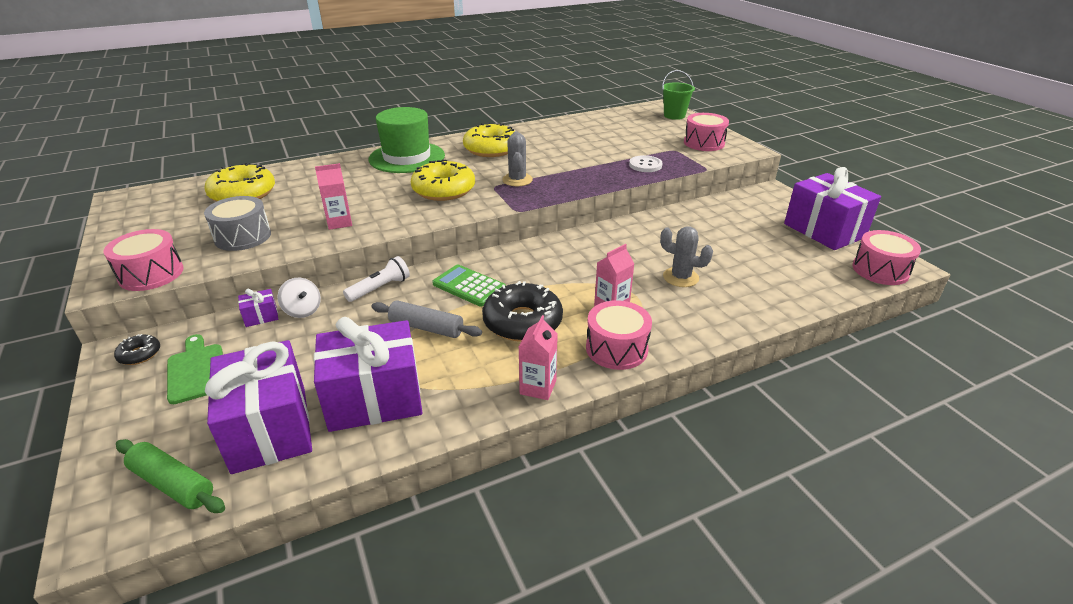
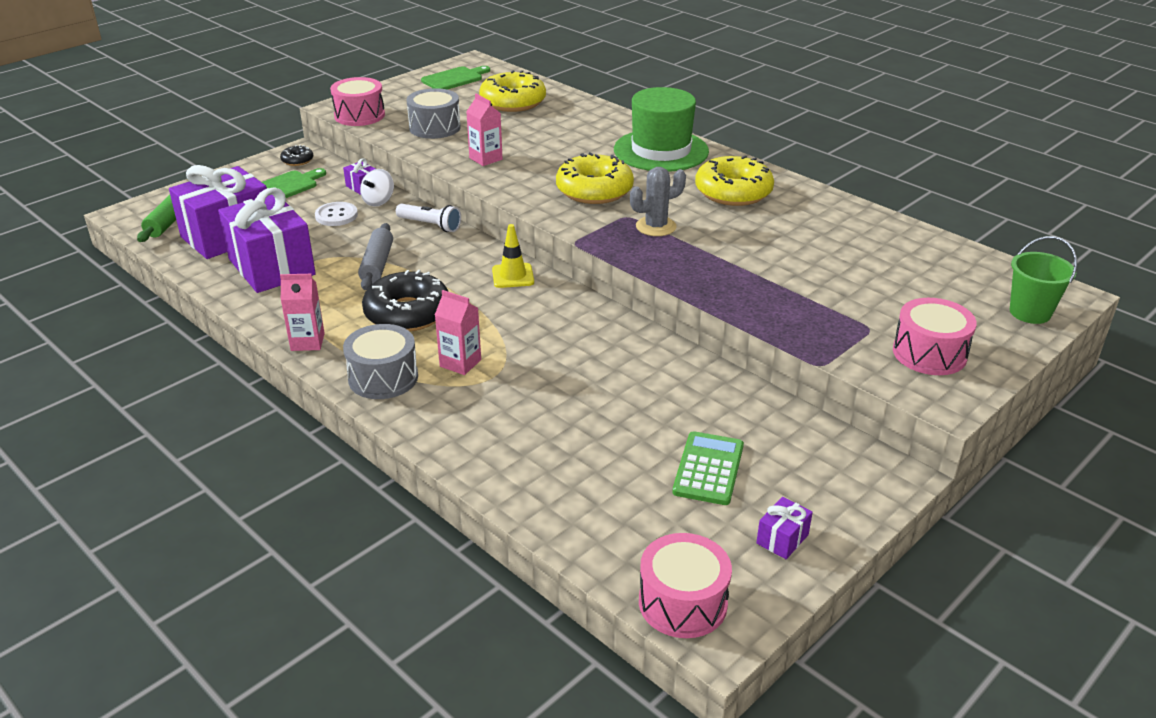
camera: 70 degrees right, 0 degrees up
(147, 212) = (454, 79): none -> green cutting board
(469, 286) = (457, 269): green calculator -> green calculator (708, 469)
(498, 263) = (513, 276): none -> yellow traffic cone
(616, 348) = (383, 378): pink drum -> grey drum
(645, 165) = (785, 310): white button -> white button (336, 215)
(680, 277) = (551, 405): grey cactus -> none
(824, 230) = (782, 539): purple gift -> purple gift, size x0.41

